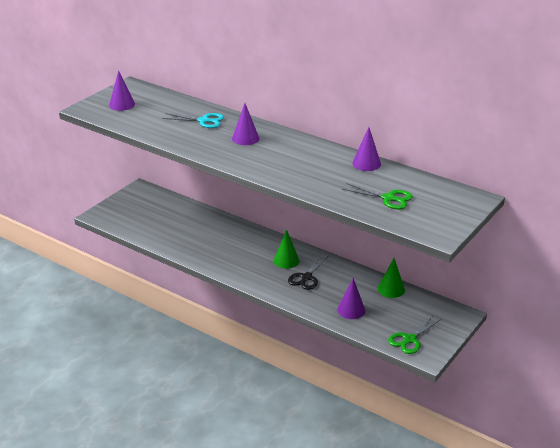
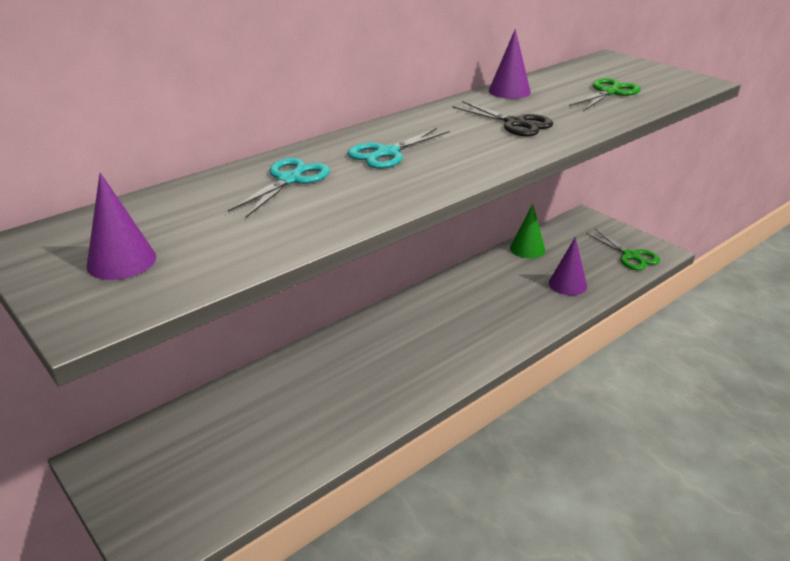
camera: 75 degrees left, 0 degrees up
(245, 138) = (387, 153): purple cone -> turquoise scissors
(286, 261) = (436, 317): green cone -> none
(306, 277) = (484, 306): black scissors -> black scissors (515, 123)

